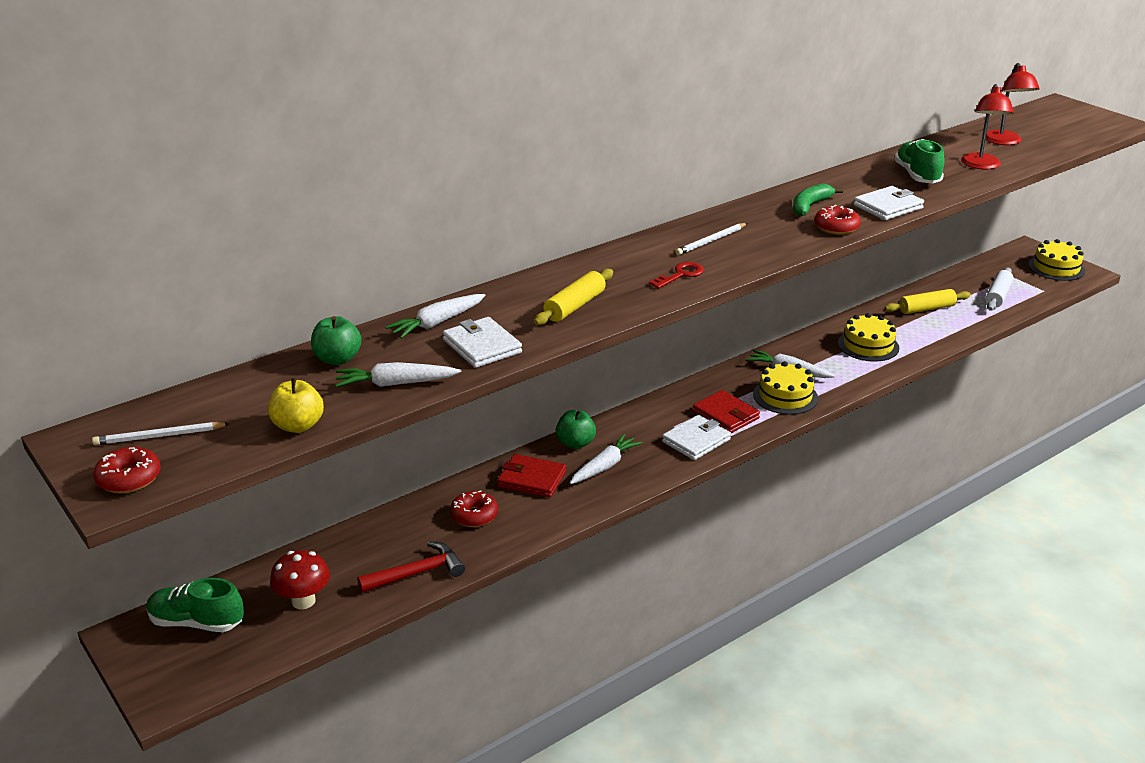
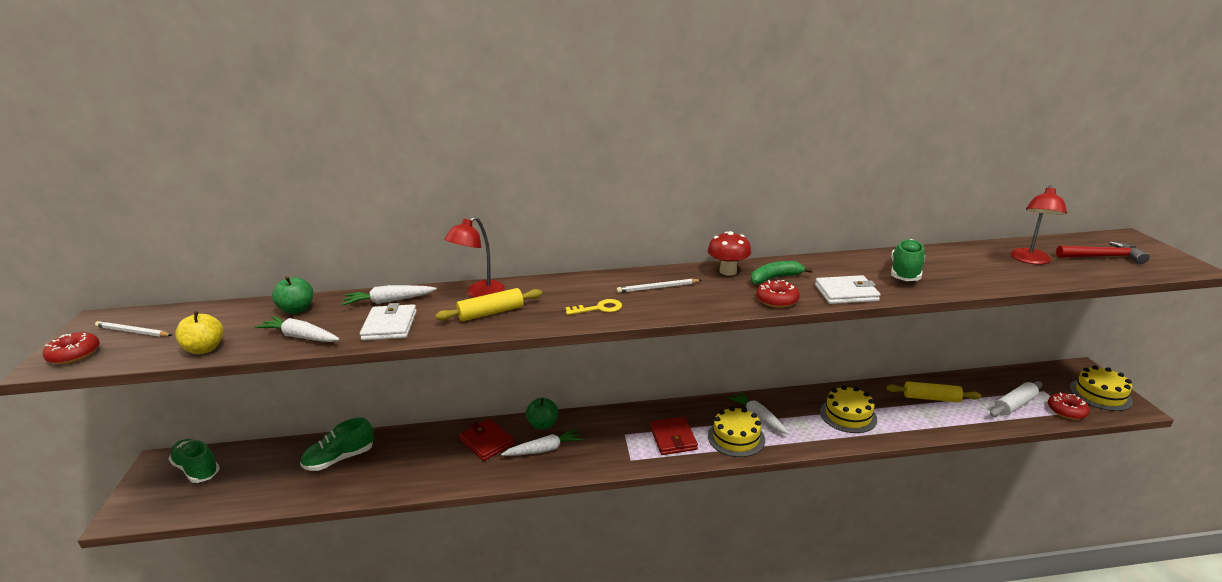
camera: 30 degrees right, 5 degrees down
(303, 601) = (263, 479): red mushroom -> red mushroom (728, 271)
(375, 551) = (339, 459): none -> green shoe
(417, 573) = (343, 486): red hammer -> red hammer (1103, 257)
(474, 515) = (422, 456): red donut -> red donut (1066, 411)
(680, 275) = (599, 308): red key -> yellow key
(696, 441) = (630, 452): white wallet -> none
(981, 165) = (982, 276): red lamp -> red lamp (479, 293)

